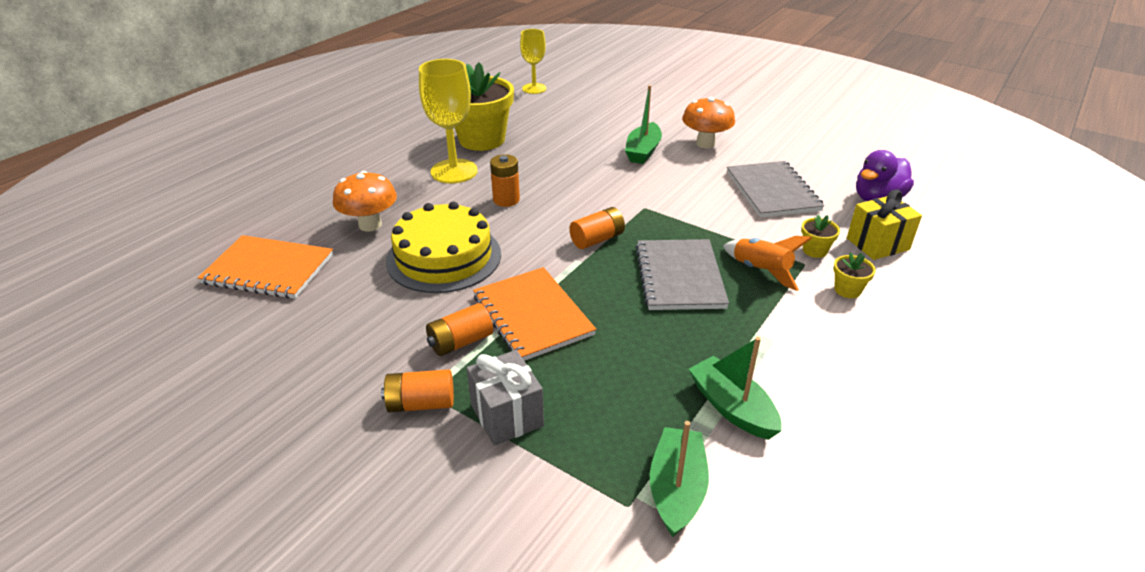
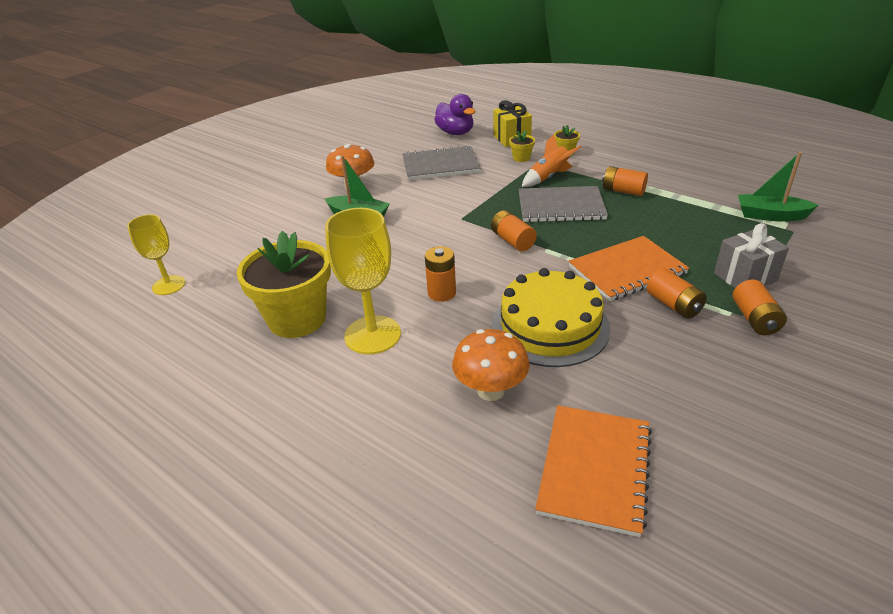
camera: 85 degrees left, 0 degrees up
(732, 407) = (693, 196): green boat -> none
(733, 334) = (623, 191): none -> orange battery

